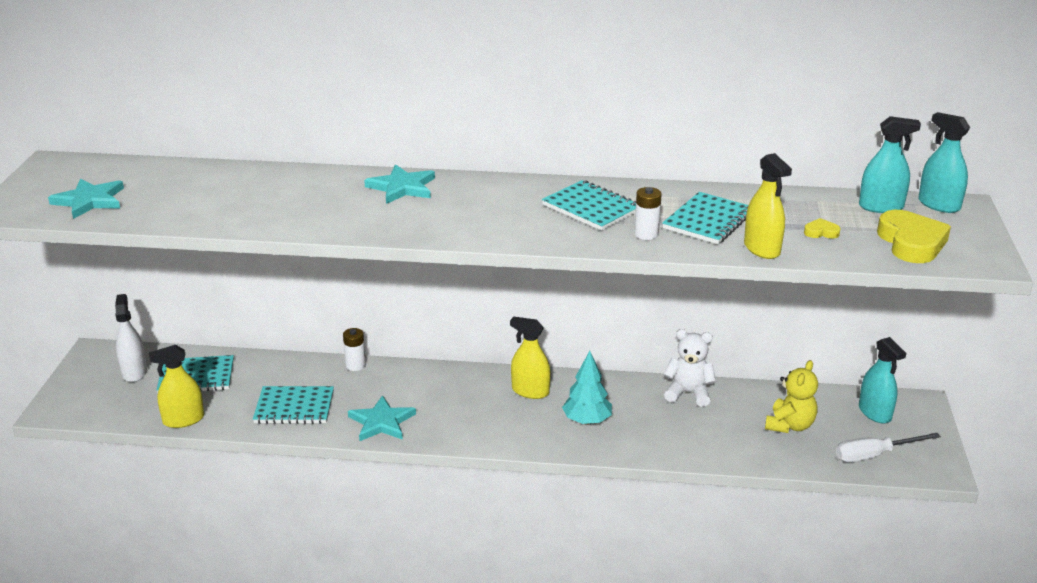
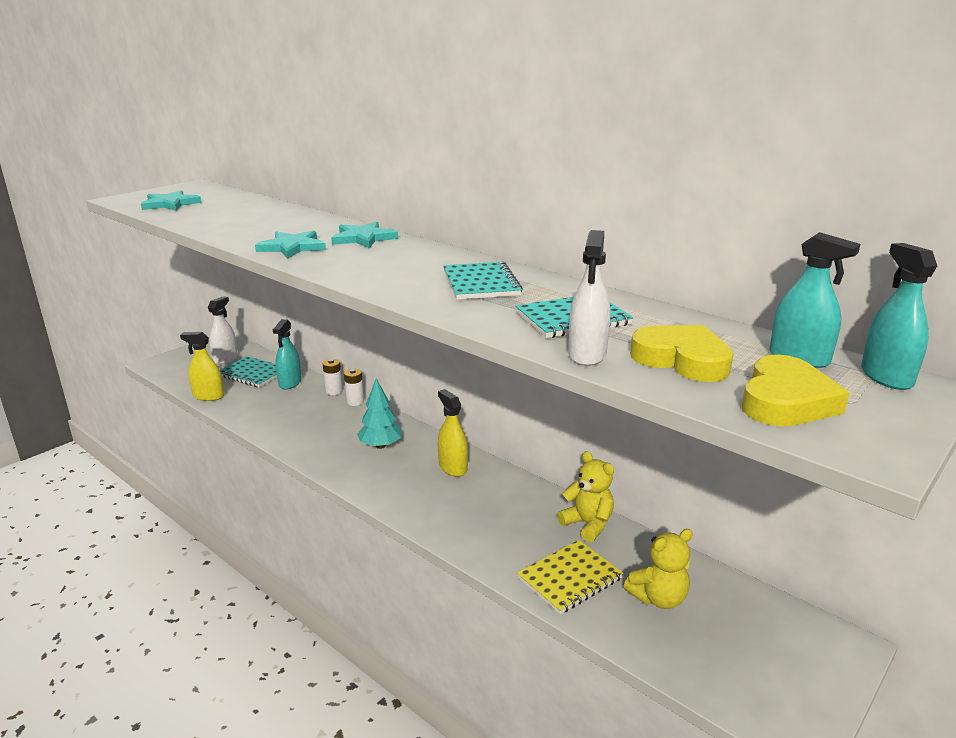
camera: 35 degrees right, 5 degrees down
(294, 407) = (279, 414): turquoise notebook -> none
(381, 422) = (318, 446): turquoise star -> turquoise star (292, 247)
(587, 421) = (468, 509): turquoise tree -> turquoise tree (380, 446)
(646, 234) = (492, 313): white battery -> white battery (334, 391)
(688, 393) = (588, 524): white teddy bear -> yellow teddy bear
(720, 439) = (569, 578): none -> yellow notebook
(762, 249) = (587, 354): yellow spray bottle -> white spray bottle
(821, 232) = (682, 360): yellow heart -> yellow heart, size x2.24
(874, 455) = (725, 675): white screwdriver -> none
(875, 413) = (775, 629): turquoise spray bottle -> turquoise spray bottle (290, 383)

